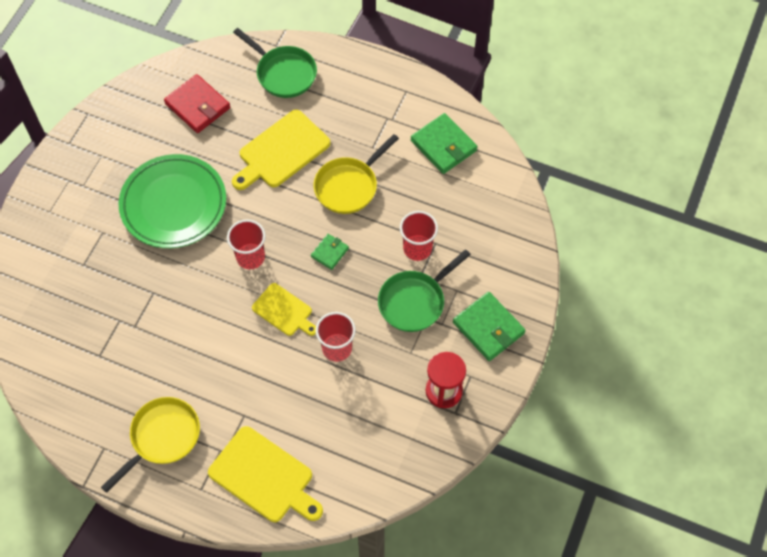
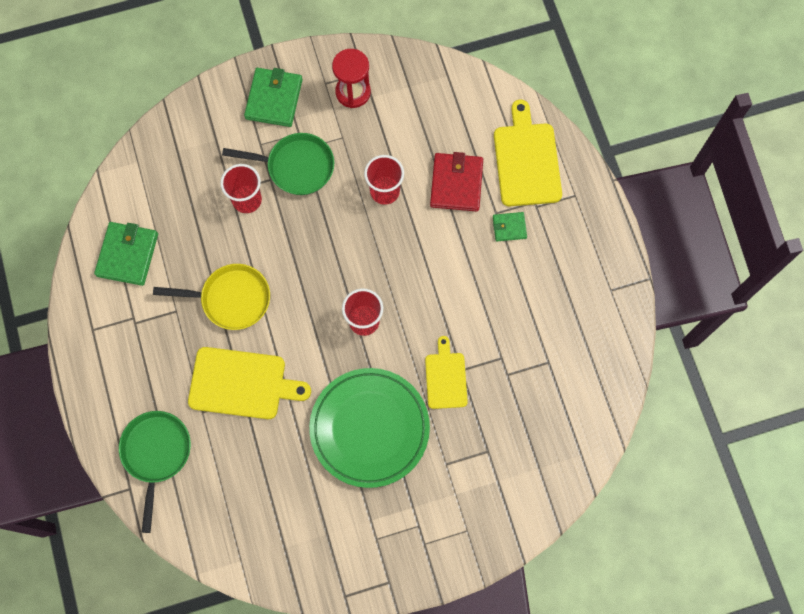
camera: 130 degrees left, 10 degrees up
(162, 437) = (564, 255): yellow pan -> none
(197, 106) = (254, 500): red wallet -> red wallet (456, 184)
(284, 311) = (388, 255): yellow cutting board -> yellow cutting board (445, 377)
(330, 252) = (307, 263): green wallet -> green wallet (509, 227)

